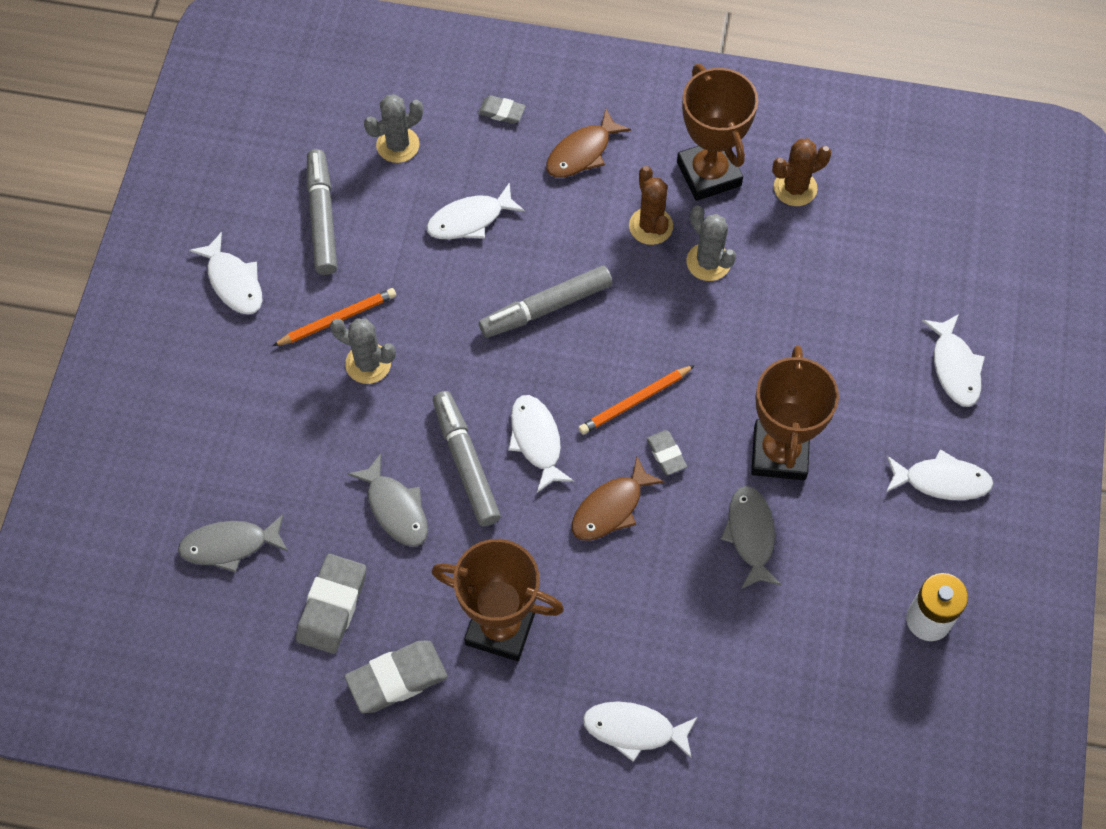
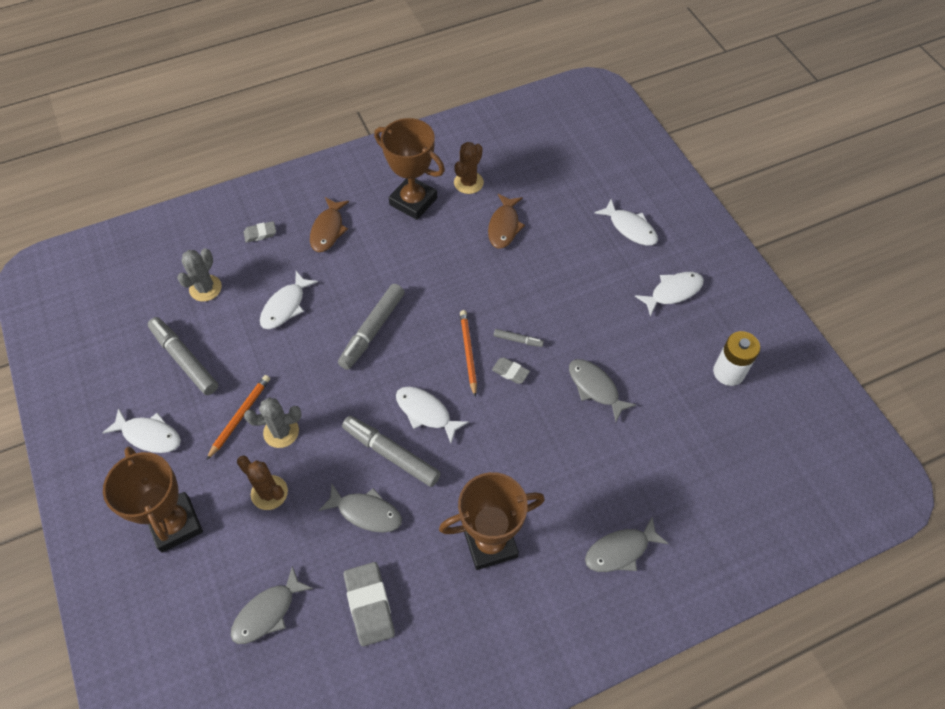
camera: 35 degrees left, 5 degrees down
(397, 679) = (448, 624): grey eraser -> none
(611, 508) = (502, 424): brown fish -> brown fish (504, 226)
(634, 730) = (620, 550): white fish -> grey fish
(635, 401) = (468, 353): orange pencil -> orange pencil turned 150 degrees clockwise
(650, 226) = (401, 248): brown cactus -> brown cactus (269, 493)
(704, 422) = (518, 340): none -> grey marker
(708, 262) = (450, 249): grey cactus -> none
(779, 453) = (574, 331): brown trophy -> brown trophy (175, 524)

